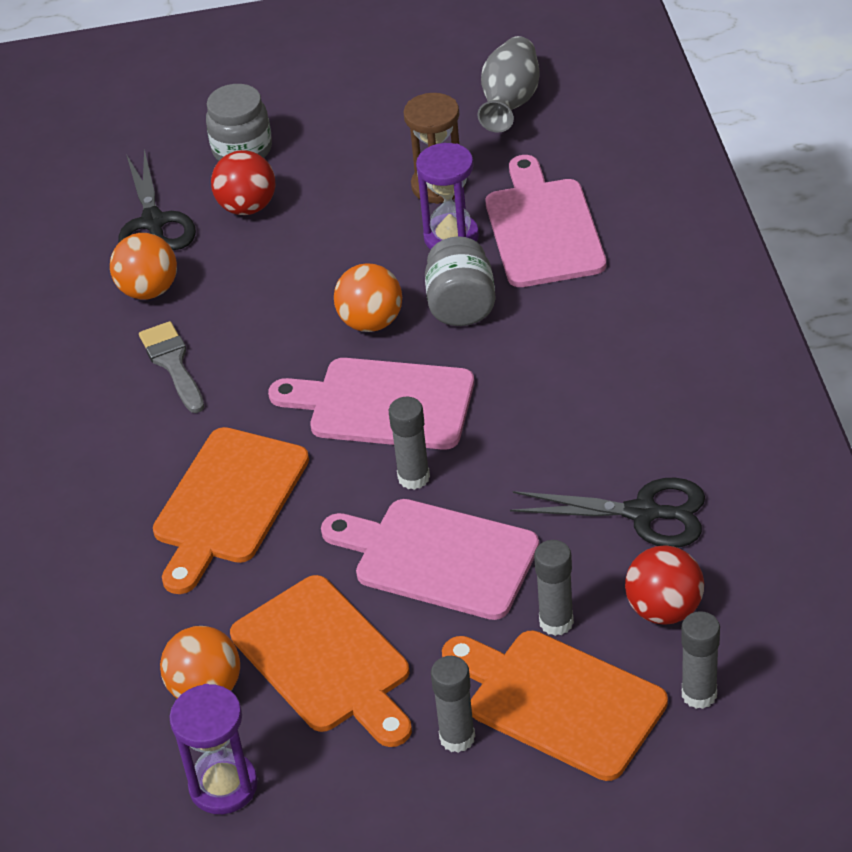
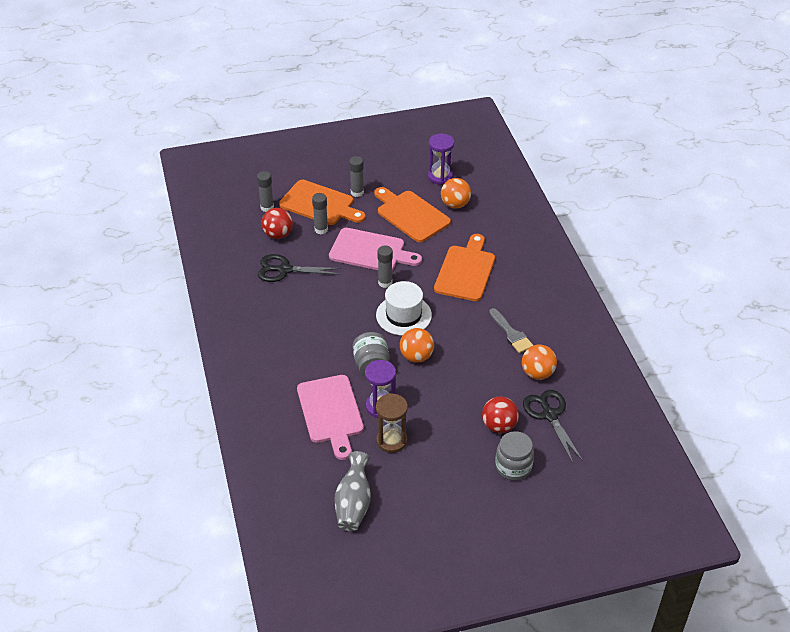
camera: 170 degrees right, 0 degrees up
(383, 404) = (403, 315): pink cutting board -> white hat

